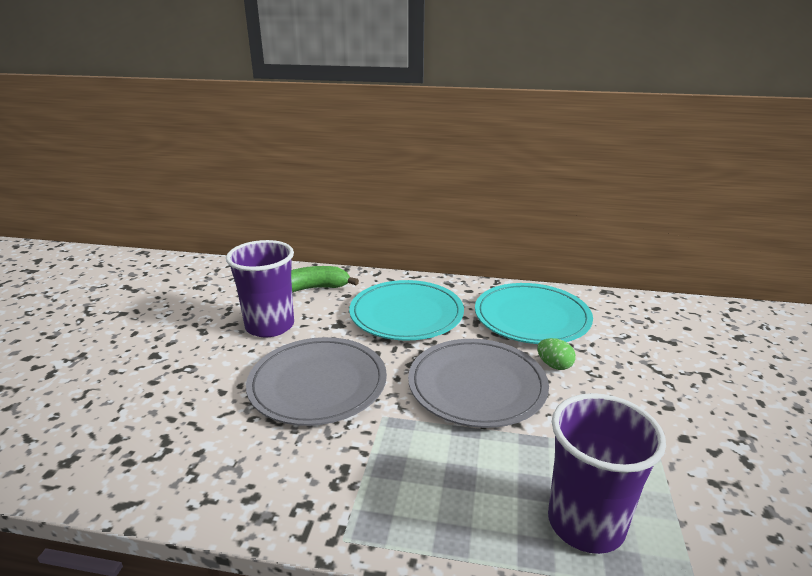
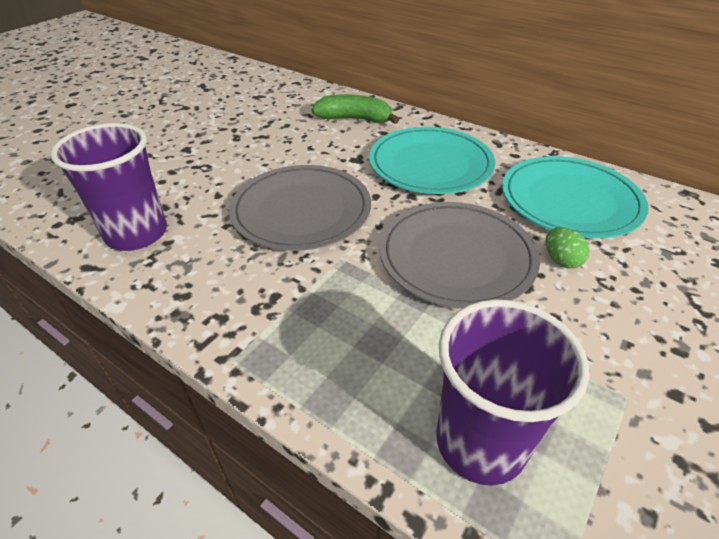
camera: 25 degrees right, 15 degrees up
(270, 326) = (294, 146): purple cup -> purple cup (137, 234)

